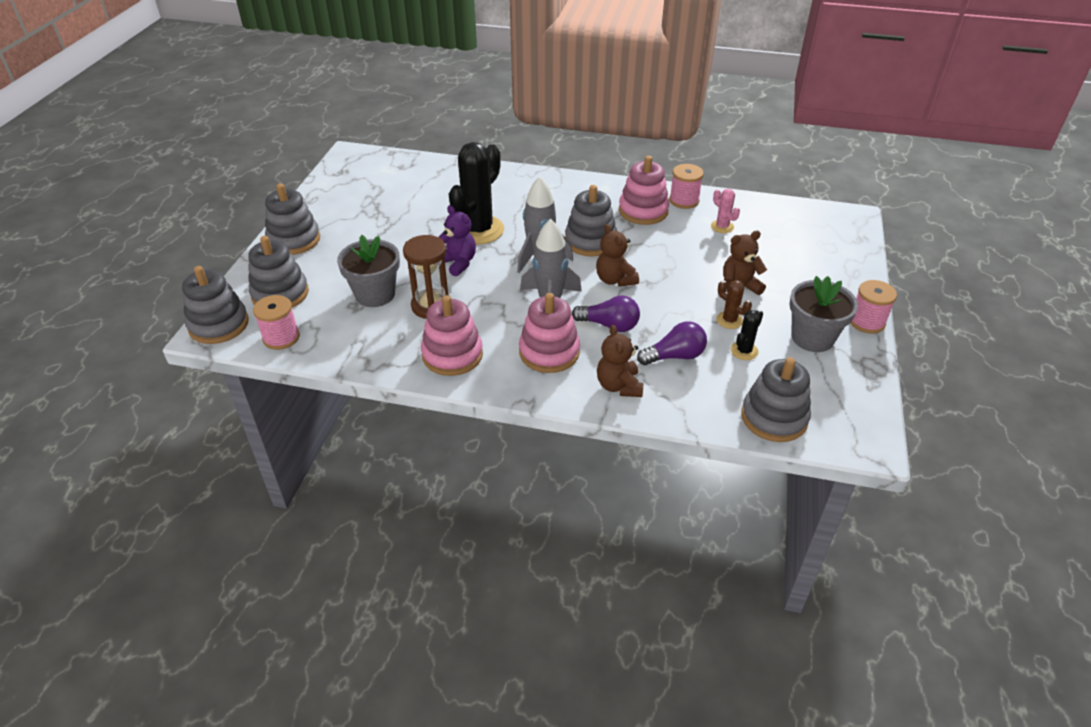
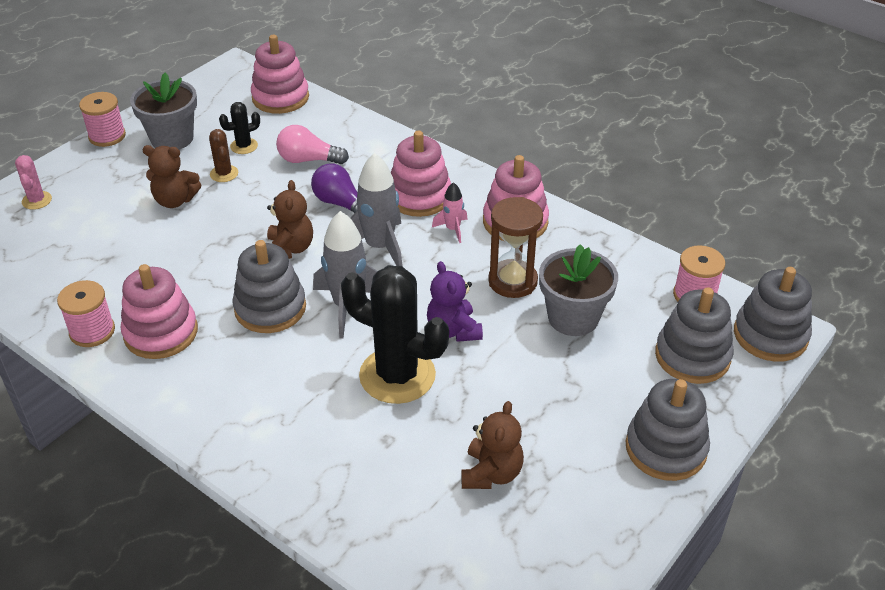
camera: 155 degrees left, 0 degrees up
(478, 230) = (397, 375): black cactus -> black cactus turned 60 degrees clockwise
(502, 332) = (452, 229): none -> pink rocket
(619, 386) = (380, 152): brown teddy bear -> brown teddy bear (491, 473)
(674, 356) = (308, 160): purple light bulb -> pink light bulb
(722, 227) = (98, 276): pink cactus -> pink cactus (37, 200)
(774, 418) = (280, 98): grey stacking toy -> pink stacking toy

